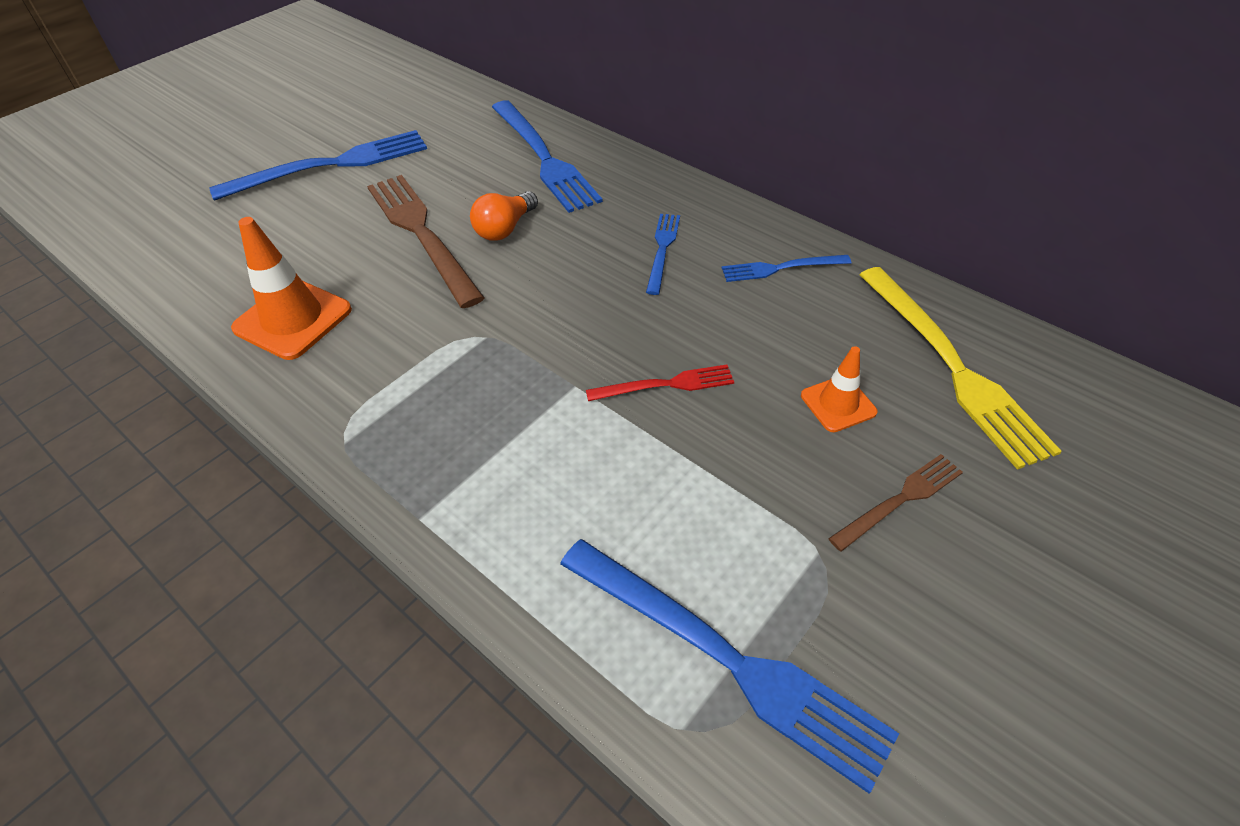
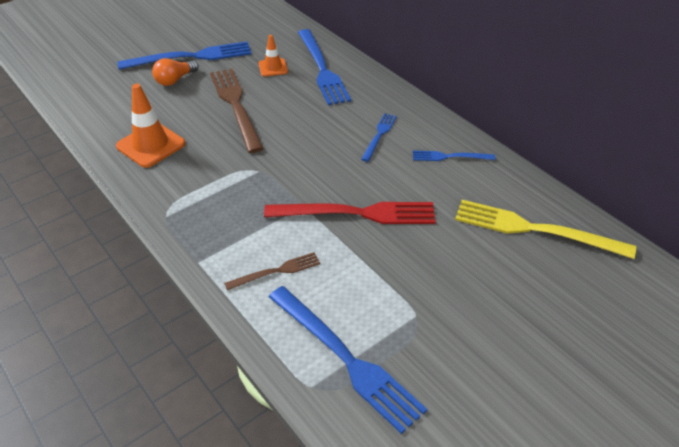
camera: 10 degrees right, 5 degrees down
(505, 228) = (286, 109): orange light bulb -> orange light bulb (175, 80)
(666, 385) = (356, 213): red fork -> red fork, size x1.90
(838, 404) = (456, 240): orange traffic cone -> orange traffic cone (273, 68)
(900, 500) = (474, 297): brown fork -> brown fork (276, 271)
(951, 366) = (535, 229): yellow fork -> yellow fork turned 120 degrees clockwise

